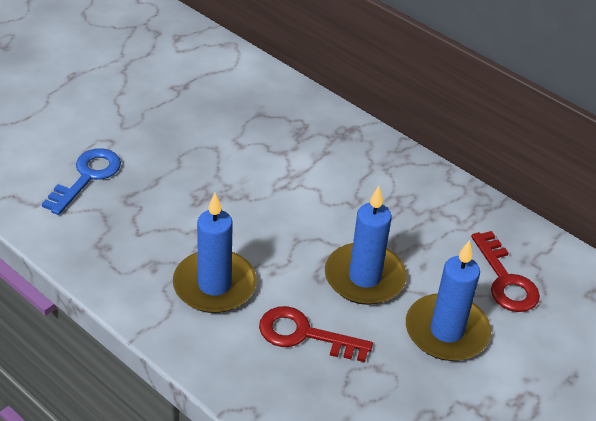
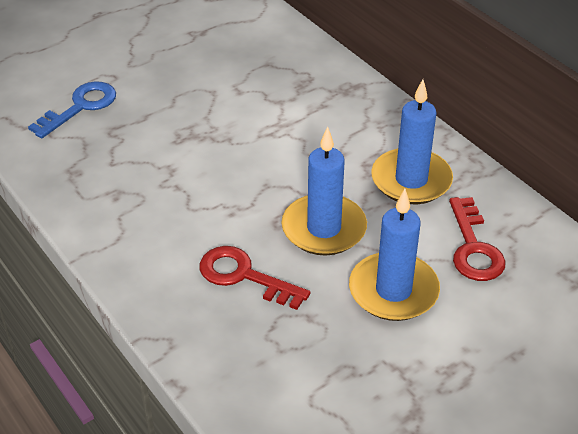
camera: 15 degrees right, 0 degrees up
(214, 285) = (169, 219): blue candle -> blue candle (411, 180)

